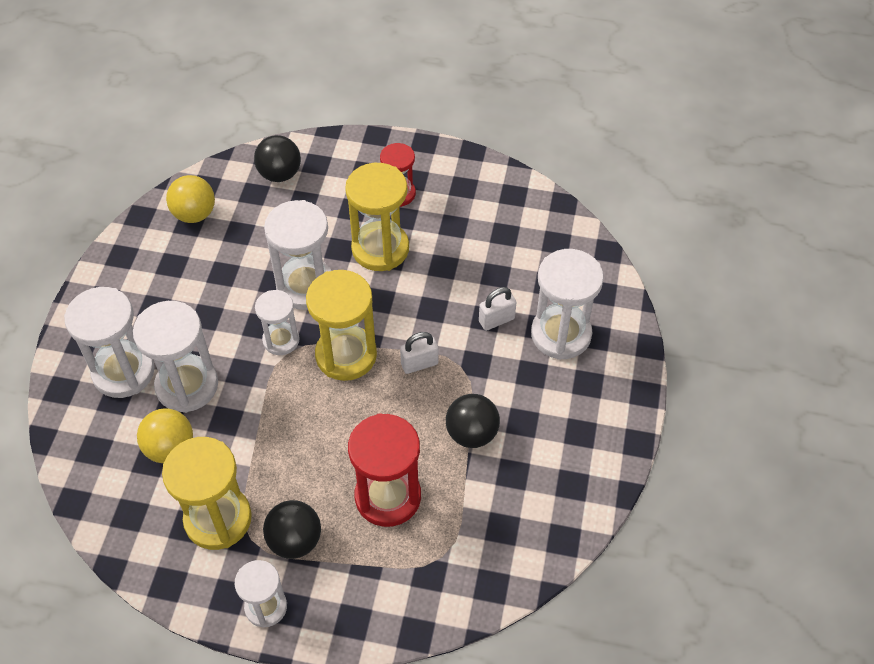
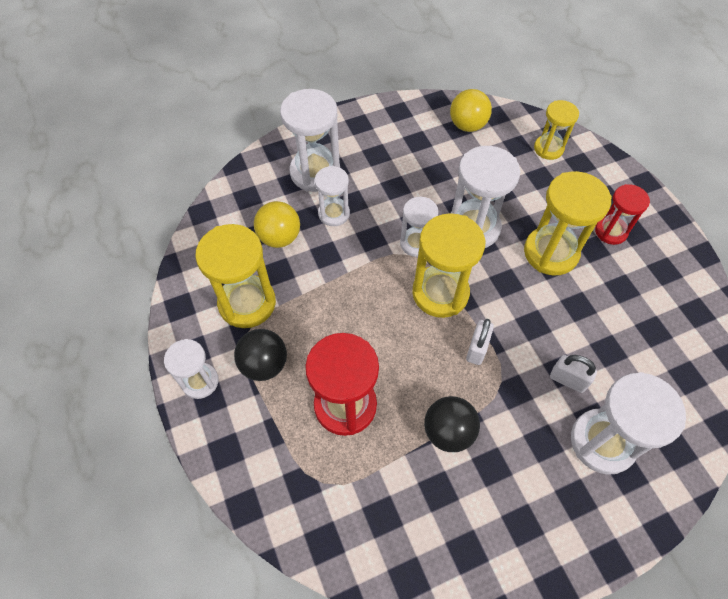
camera: 55 degrees right, 5 degrees up
(187, 385) = (334, 213): white hourglass -> white hourglass, size x0.60
(280, 174) = (548, 148): black ball -> yellow hourglass
(419, 364) = (477, 349): white padlock -> white padlock turned 75 degrees clockwise

